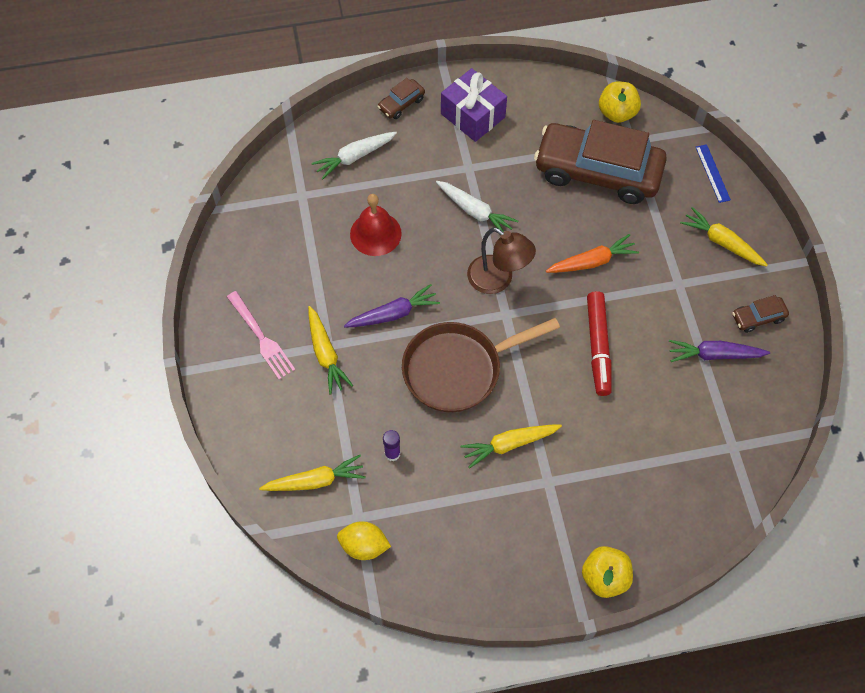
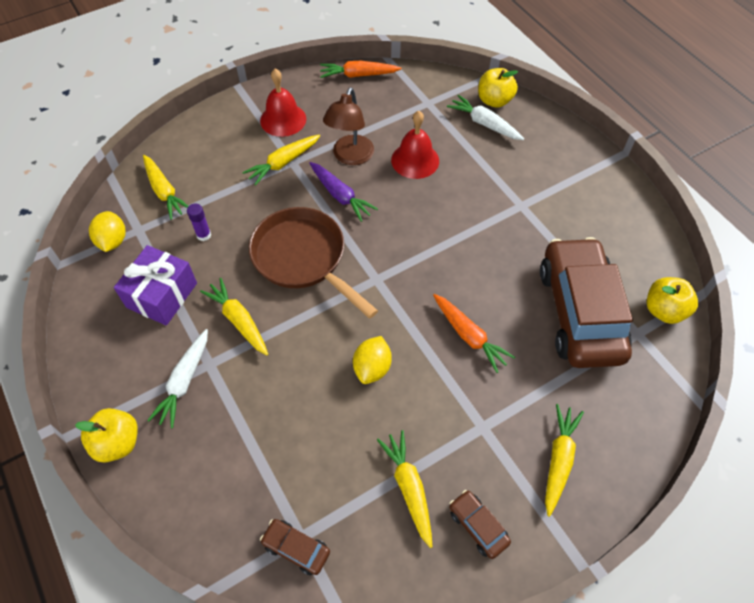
camera: 70 degrees right, 5 degrees down
(228, 245) = (358, 75): none -> orange carrot
(261, 337) = (283, 119): pink fork -> red bell
(327, 136) = (494, 101): none -> yellow apple
(401, 104) = (559, 138): brown car -> brown car (296, 548)
(472, 115) = (581, 192): purple gift -> purple gift (162, 295)
(475, 211) = (475, 224): white carrot -> white carrot (184, 382)
(498, 280) = (410, 262): brown lamp -> brown lamp (350, 157)
(598, 347) = (372, 368): red marker -> yellow lemon
(712, 173) = (645, 426): blue ruler -> none
(714, 355) = (409, 488): purple carrot -> yellow carrot

